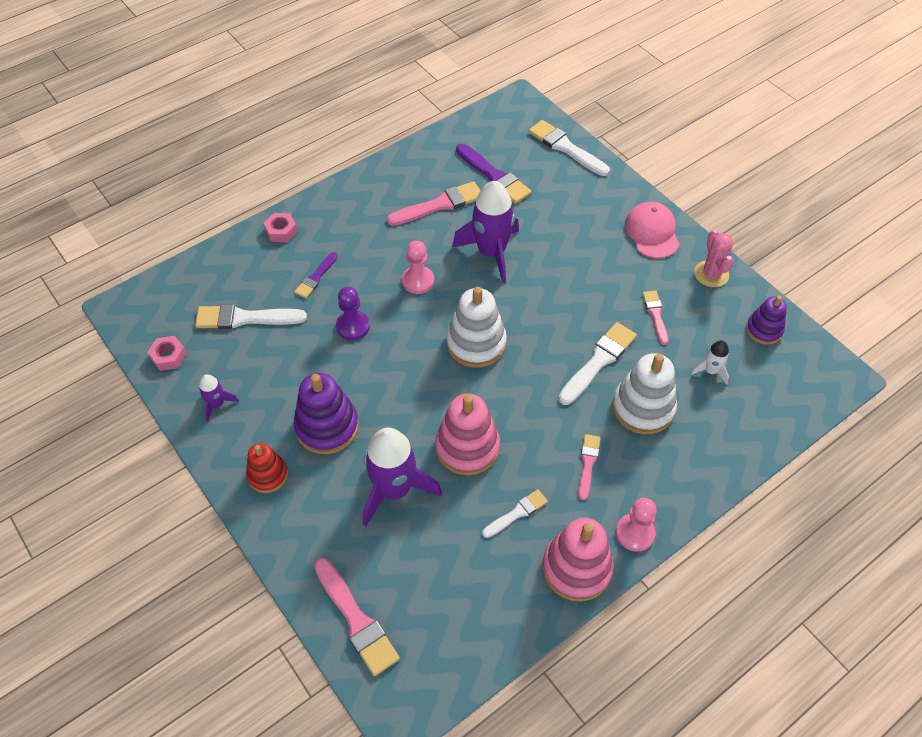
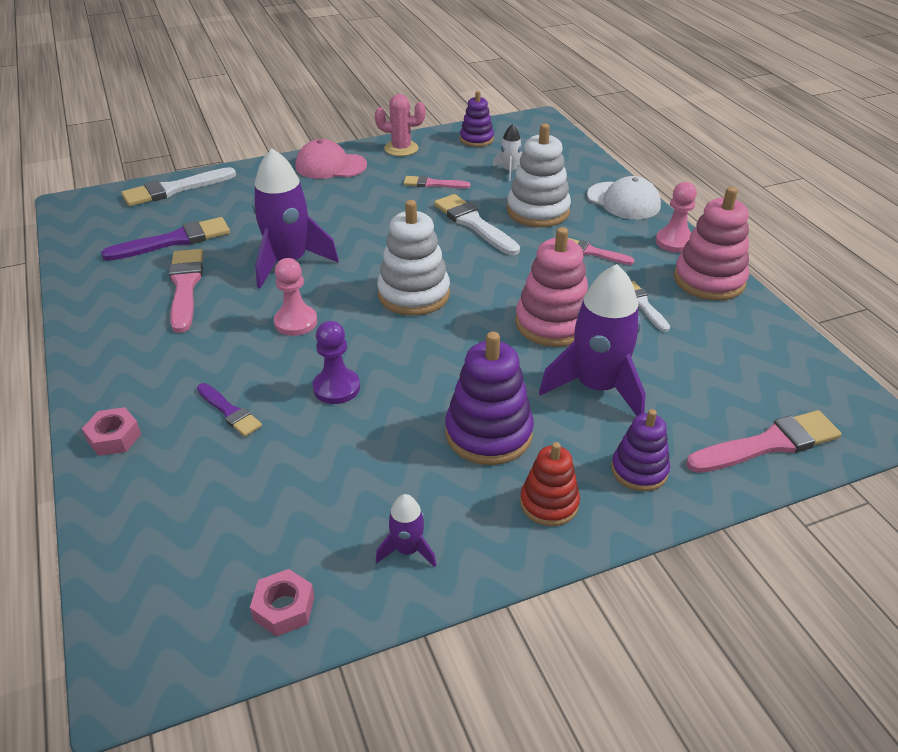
camera: 75 degrees left, 15 degrees down
(245, 318) = (259, 498): white brush -> none
(309, 528) = (639, 470): none -> purple stacking toy
(696, 480) = (623, 201): none -> white cap

